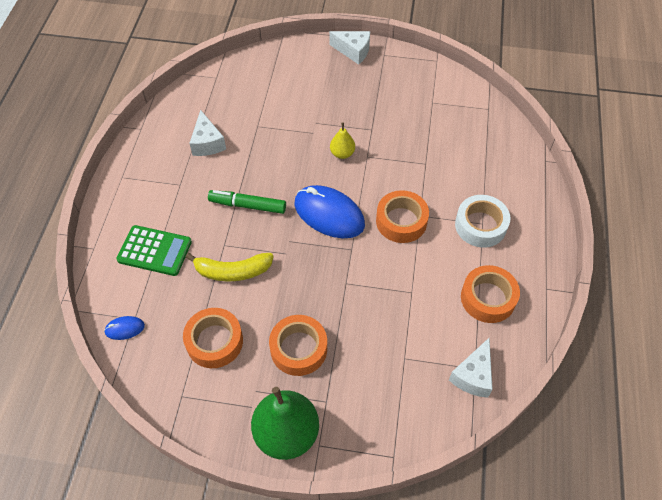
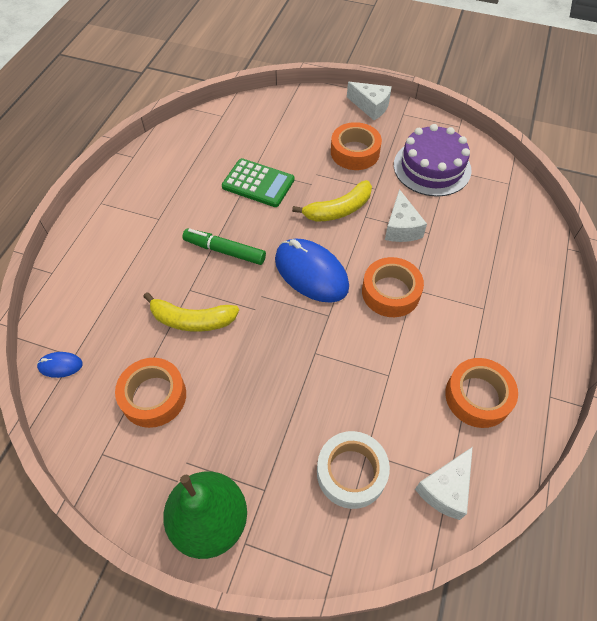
camera: 10 degrees right, 0 degrees up
(154, 251) = (114, 285): green calculator -> green calculator (258, 183)
(207, 143) = (197, 180): white cheese -> white cheese (401, 227)
(298, 349) = (246, 421): orange tape -> orange tape (355, 152)
(342, 153) = (338, 210): yellow pear -> yellow banana
(418, 103) = (432, 167): none -> purple cake
(480, 225) = (481, 310): white tape -> white tape (351, 472)

